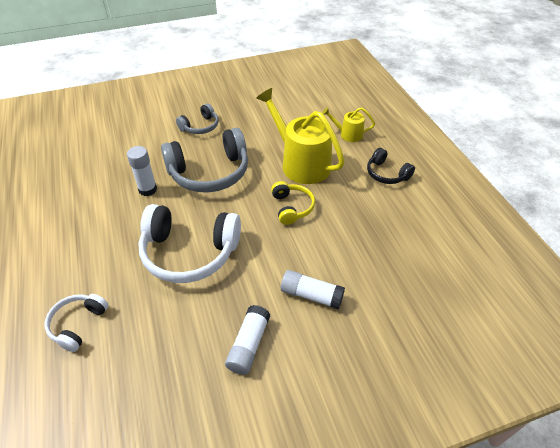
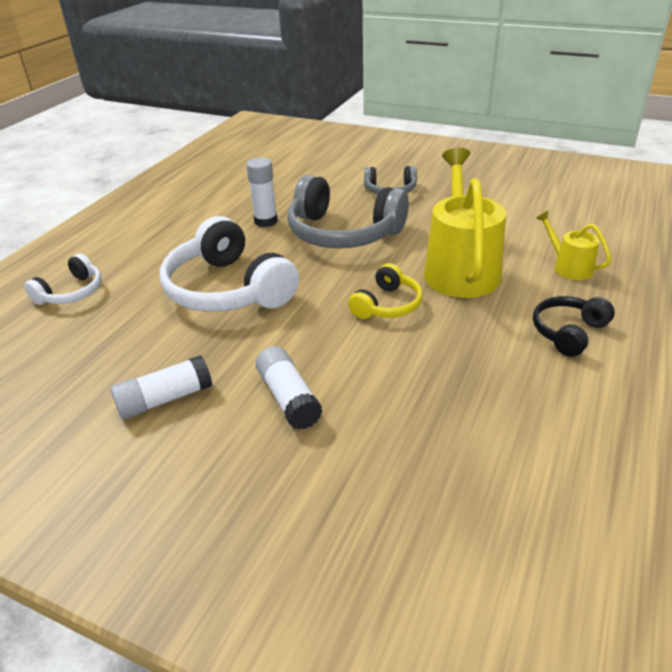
camera: 45 degrees right, 10 degrees down
(78, 324) = (71, 292): white headphones -> white headphones turned 150 degrees clockwise
(386, 174) = (568, 332): black headphones -> black headphones turned 45 degrees clockwise

